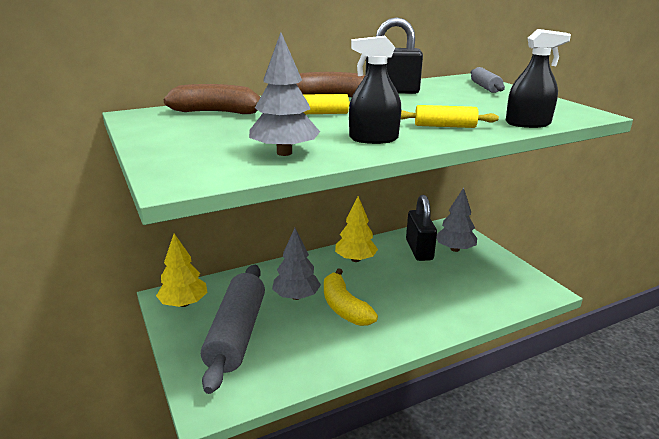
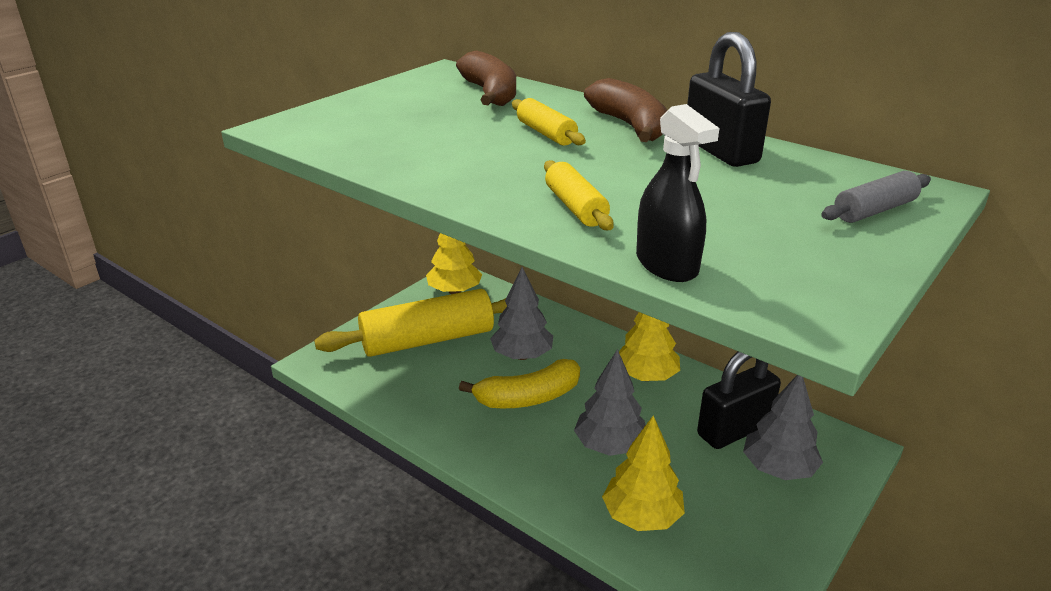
camera: 65 degrees right, 5 degrees up
(237, 334) = (428, 340): grey rolling pin -> yellow rolling pin
(284, 153) = (383, 146): grey tree -> grey tree (610, 446)
(344, 307) = (528, 398): yellow banana -> yellow banana turned 150 degrees counterclockwise
(373, 139) = (472, 176): black spray bottle -> none
(473, 300) = (642, 517): none -> yellow tree

